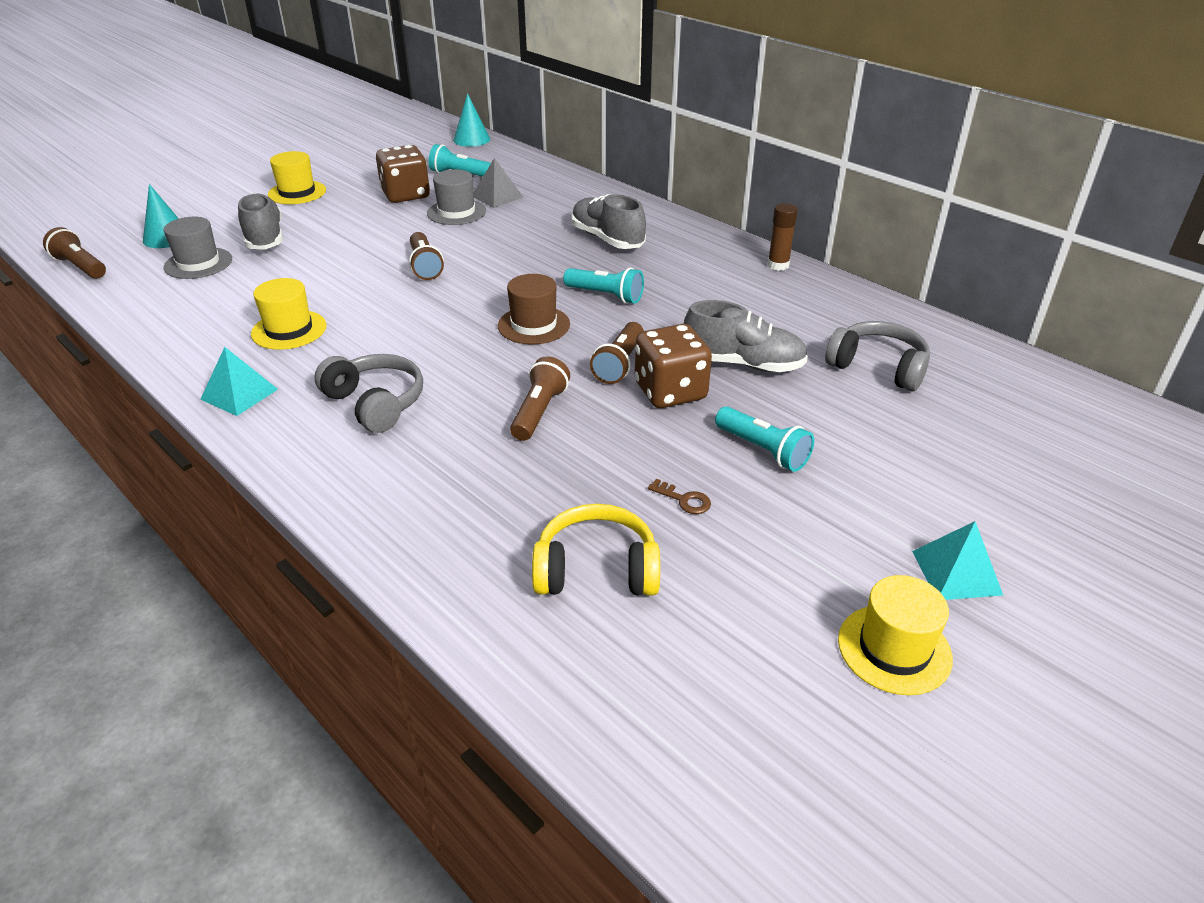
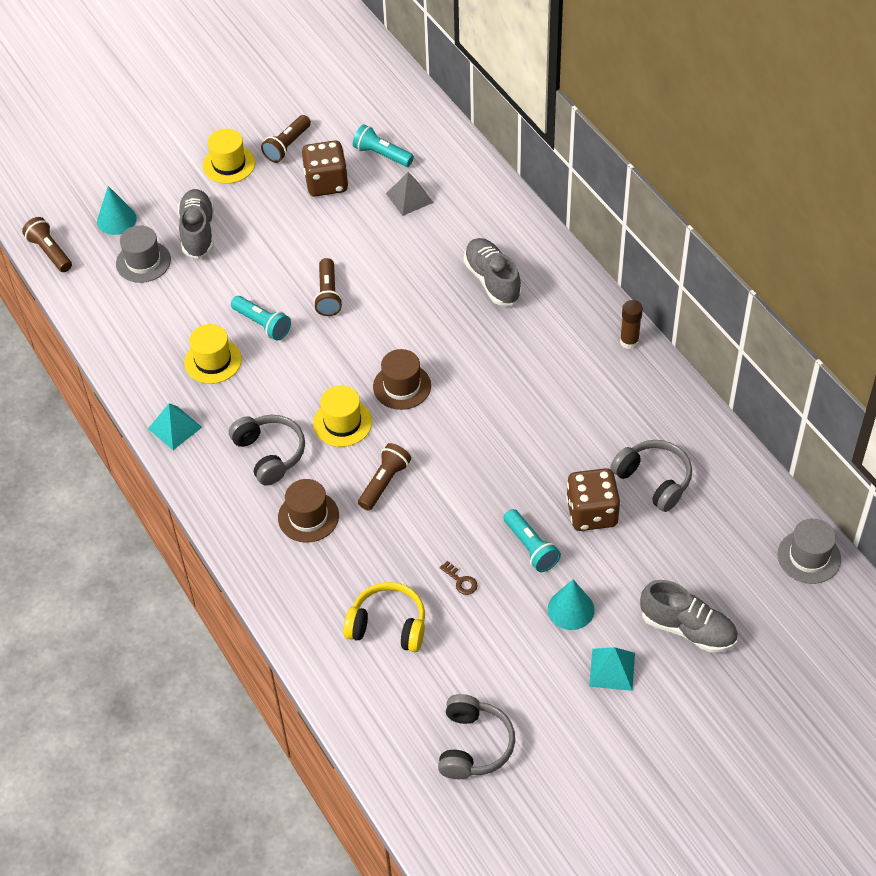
camera: 15 degrees right, 15 degrees up
(442, 459) = (308, 516): none -> brown hat
(456, 212) = (368, 218): grey hat -> grey hat (809, 557)
(471, 139) = (404, 91): turquoise cone -> turquoise cone (571, 609)
(605, 295) = (469, 359): turquoise flashlight -> turquoise flashlight (262, 324)
(619, 364) = (456, 442): brown flashlight -> brown flashlight (287, 146)
(670, 392) = (485, 479): brown dice -> brown dice (592, 513)
(743, 364) = (551, 458): grey shoe -> grey shoe (687, 629)
(802, 721) = (473, 745): none -> grey headphones
(894, 649) = (546, 713): yellow hat -> yellow hat (342, 423)

